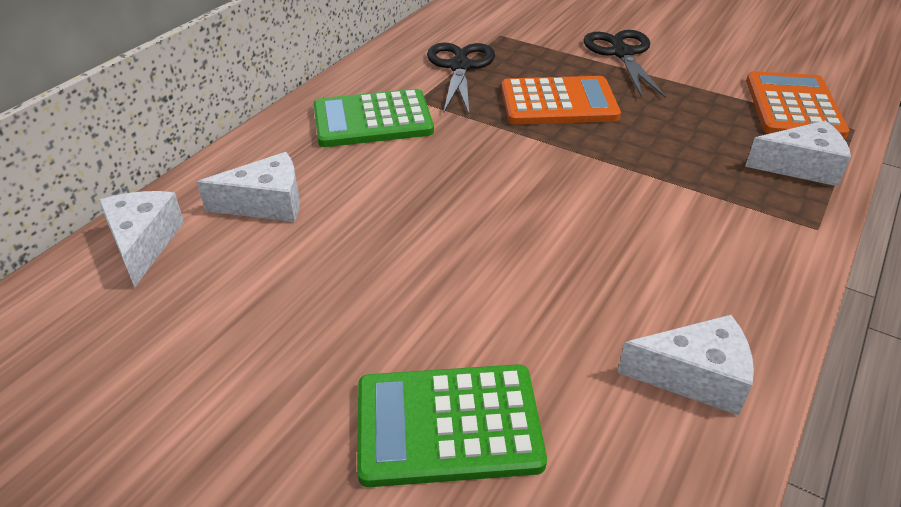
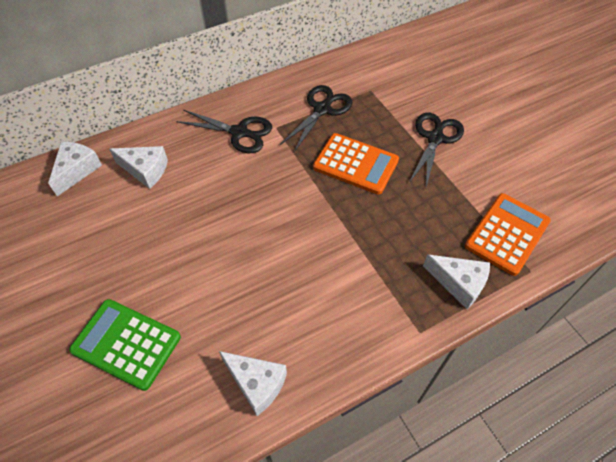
camera: 30 degrees right, 15 degrees up
(372, 120) = (240, 133): green calculator -> black scissors

